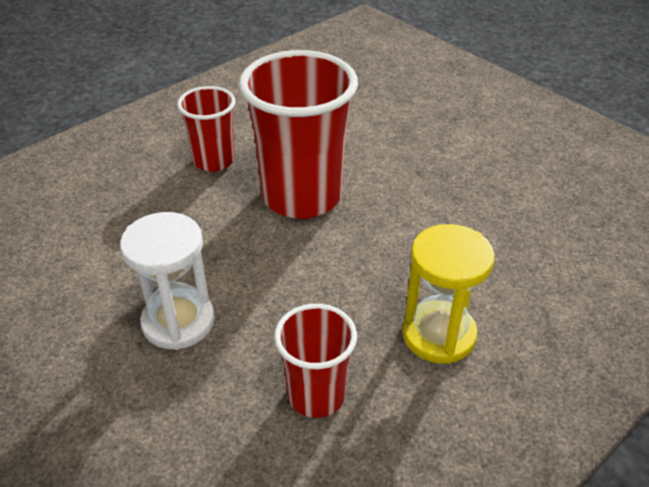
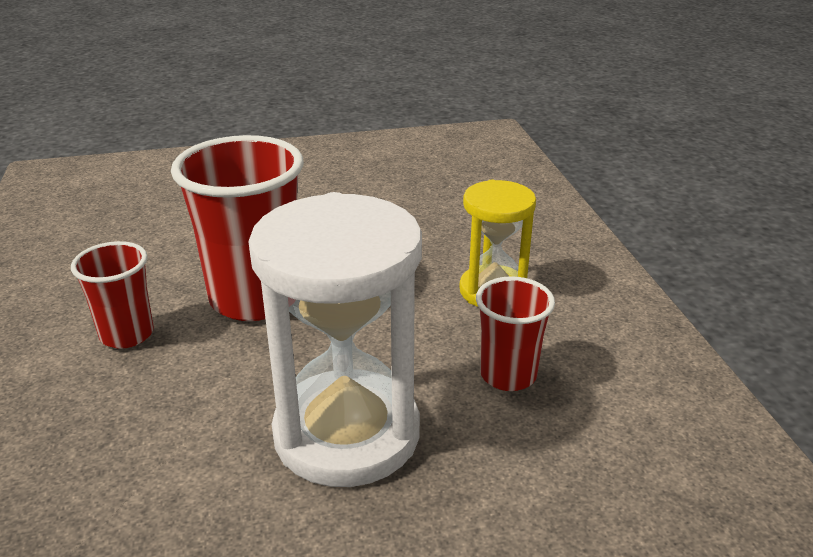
camera: 60 degrees left, 10 degrees down
(178, 322) = (347, 433): white hourglass -> white hourglass, size x1.72

